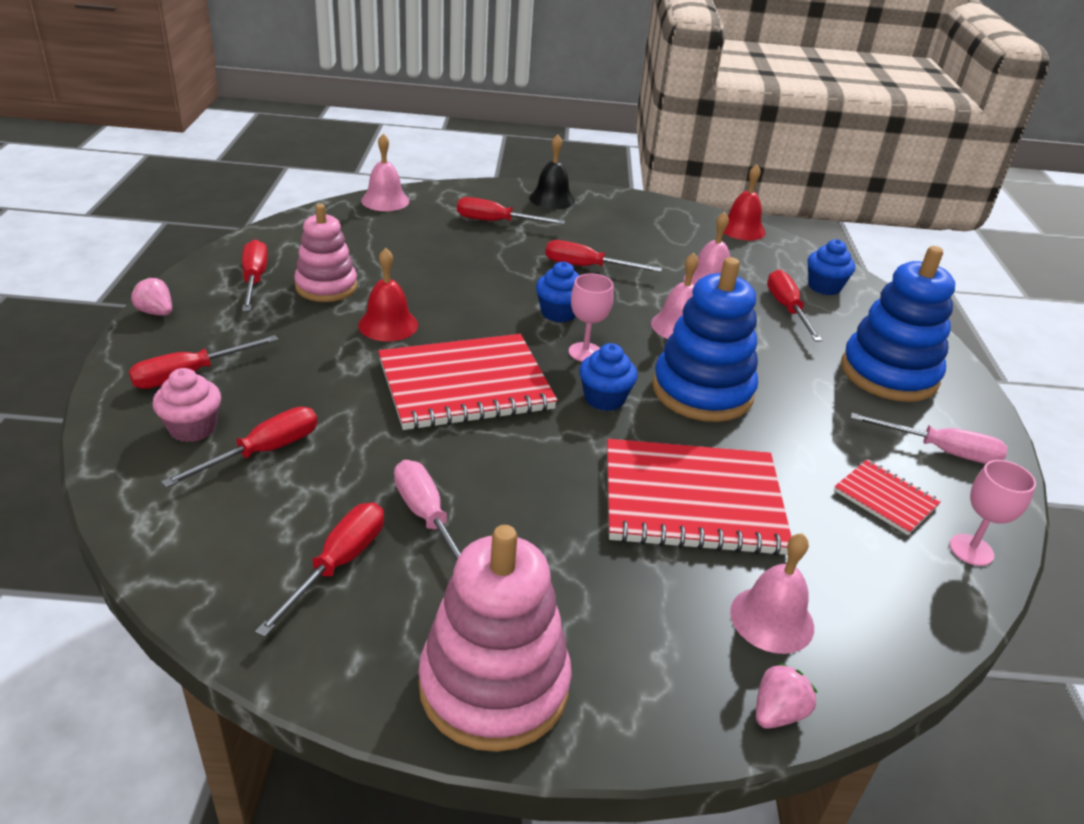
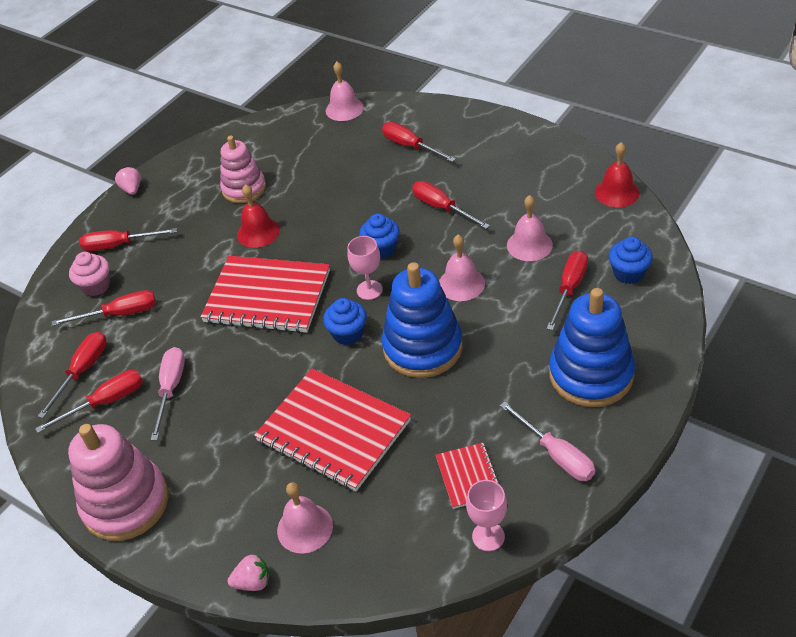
camera: 40 degrees right, 10 degrees up
(254, 280) = (205, 173): red screwdriver -> red screwdriver (83, 371)
(552, 199) = (477, 128): black bell -> none

